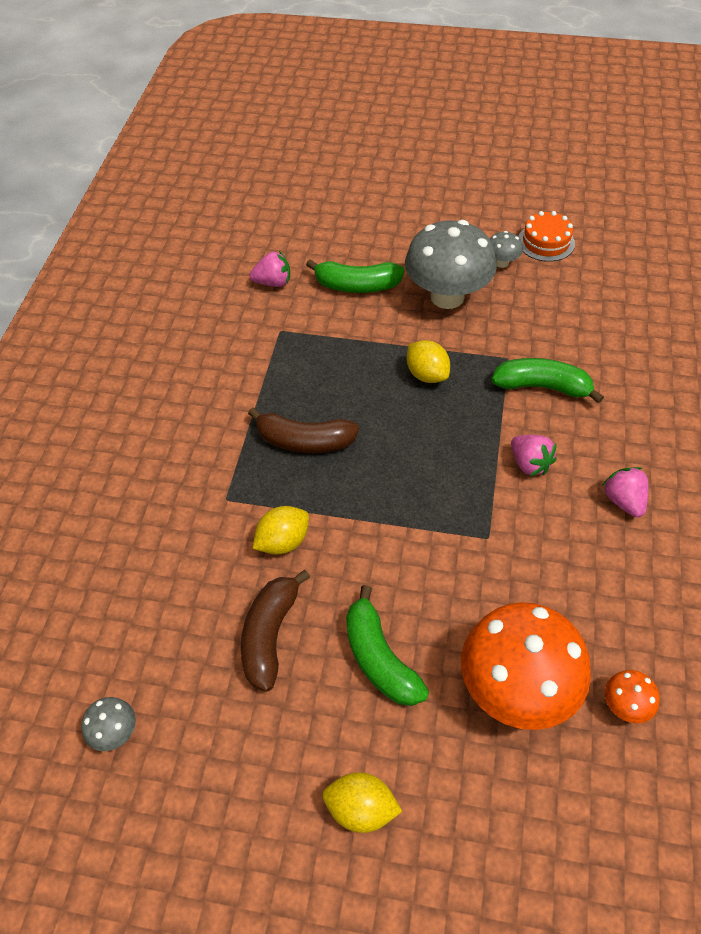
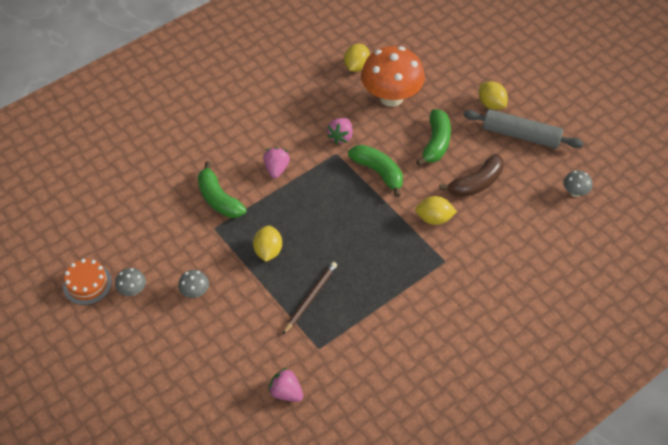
camera: 140 degrees left, 0 degrees up
(266, 780) = (521, 135): none -> grey rolling pin
(304, 441) = (374, 262): brown banana -> none
(335, 363) = (310, 298): none -> brown pencil
(357, 285) = (237, 345): green banana -> green banana (378, 172)
(447, 297) = (195, 292): grey mushroom -> grey mushroom, size x0.42
(623, 501) = (257, 125): pink strawberry -> pink strawberry (341, 137)
(625, 706) = (356, 66): orange mushroom -> yellow lemon

